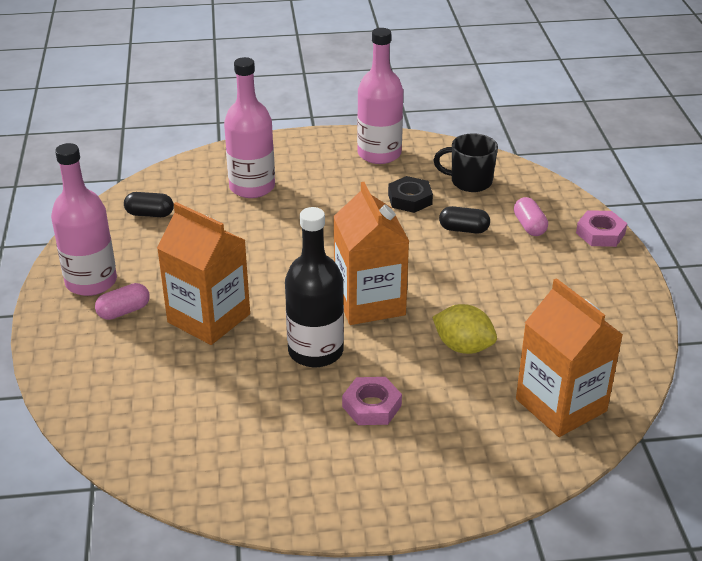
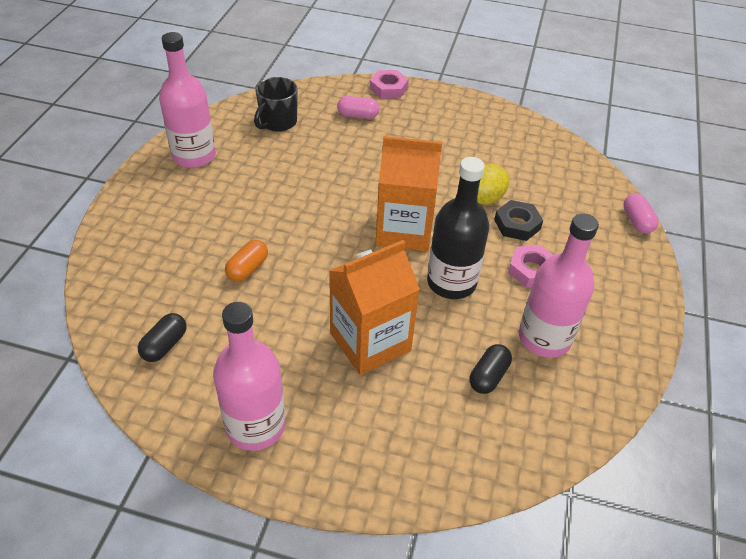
camera: 70 degrees left, 10 degrees up
(124, 311) = (323, 407): pink capsule -> pink capsule (637, 221)
(252, 187) = (179, 253): pink bottle -> pink bottle (544, 338)
(256, 226) = (247, 269): none -> orange capsule
(410, 199) = (277, 161): black nut -> black nut (517, 224)
(463, 229) = (340, 148): black capsule -> black capsule (488, 376)
(561, 405) = (564, 176): orange carton -> none

